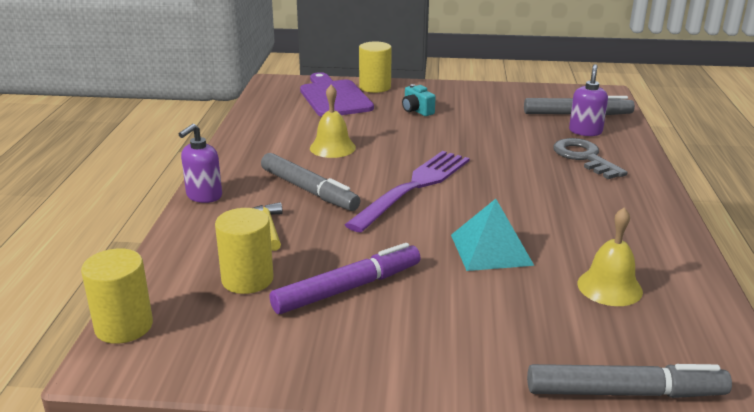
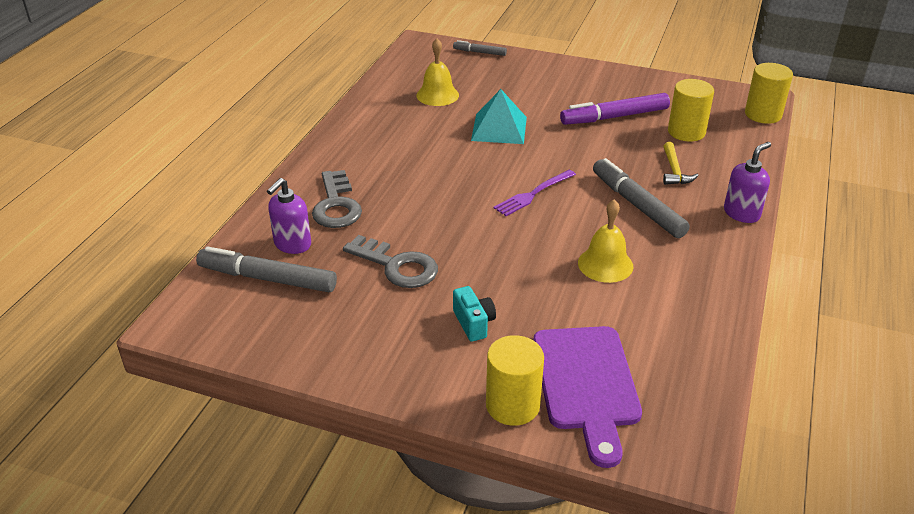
camera: 165 degrees left, 10 degrees up
(414, 187) = (533, 194): purple fork -> purple fork, size x0.55
(493, 129) = (397, 266): none -> grey key
(625, 392) = (479, 52): grey marker -> grey marker, size x0.53

